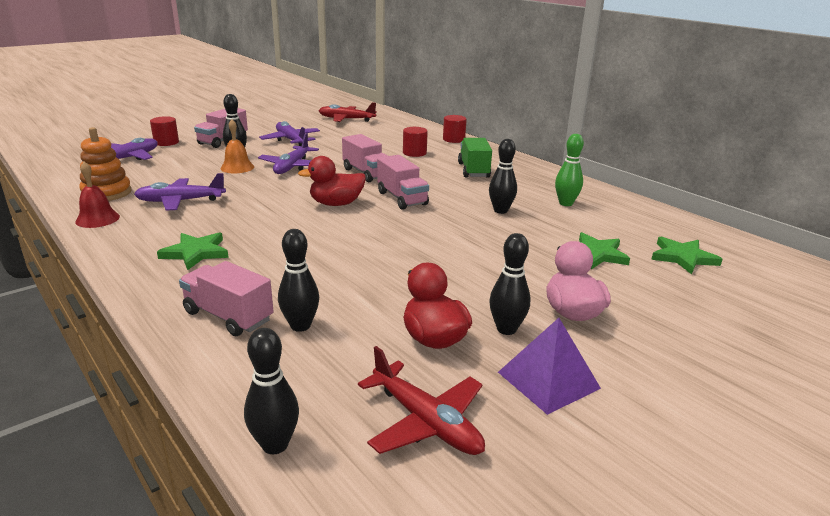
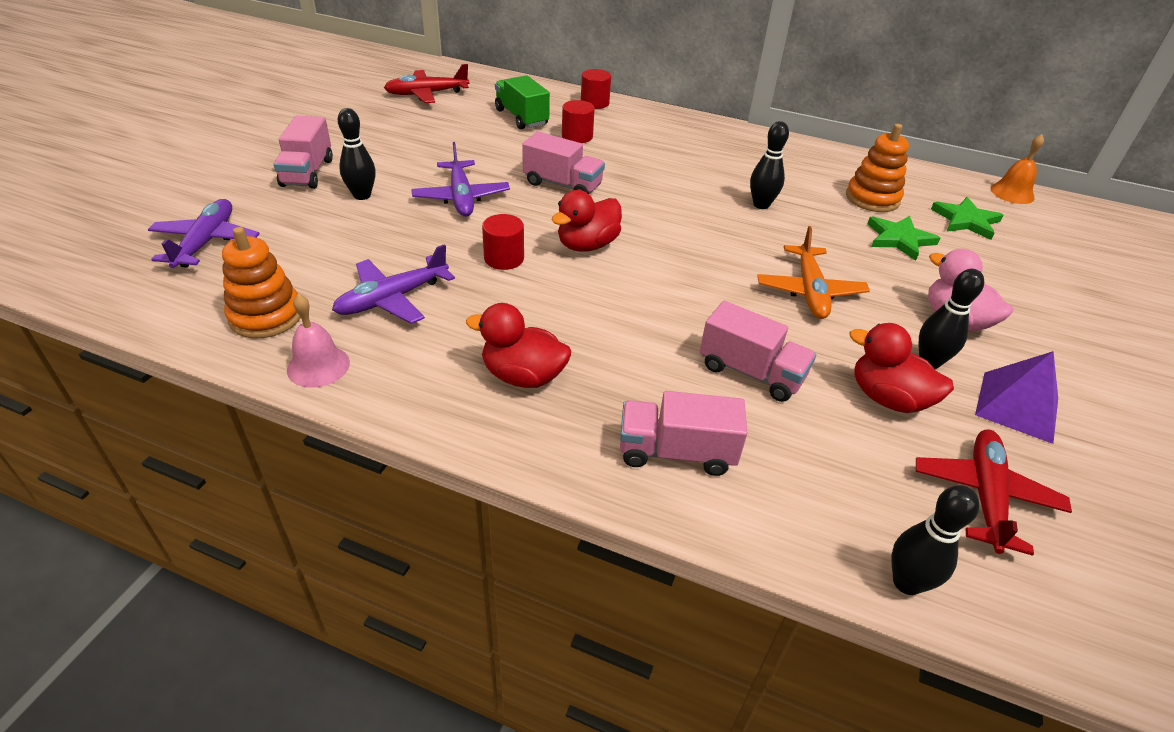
camera: 30 degrees left, 15 degrees up
(97, 219) = (318, 366): red bell -> pink bell
(166, 142) = (224, 195): red cylinder -> red cylinder (504, 258)
(196, 253) = (523, 376): green star -> red duck
(237, 167) = (391, 217): orange bell -> orange bell (1012, 193)
(291, 140) = (401, 149): purple plane -> none
(300, 326) = (759, 434): black bowling pin -> none
(402, 198) = (647, 215): pink truck -> pink truck (751, 372)
(426, 422) = (985, 495): red plane -> red plane turned 90 degrees counterclockwise
(465, 263) = (809, 291): none -> orange plane
(473, 170) = (670, 150): green truck -> green truck (521, 117)
(565, 203) = (806, 176): green bowling pin -> none
(607, 226) = (872, 198): none -> orange stacking toy

